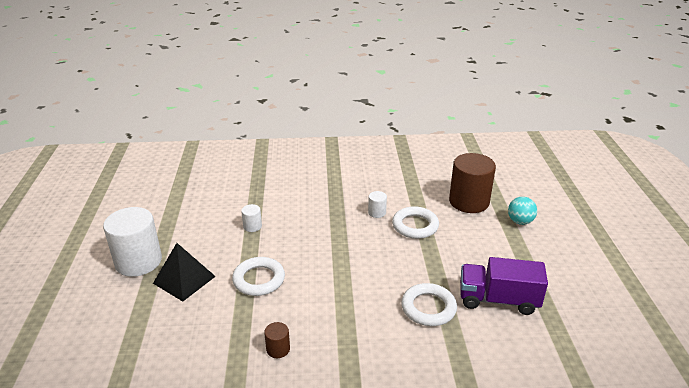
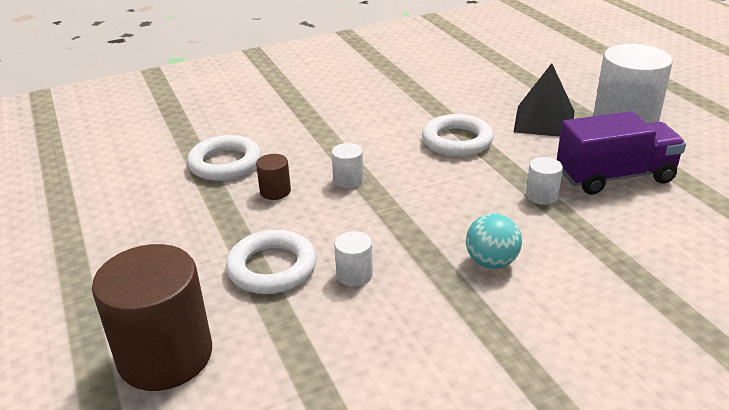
camera: 160 degrees right, 0 degrees up
(278, 349) = (377, 98): brown cylinder -> brown cylinder (275, 191)
(350, 268) = (348, 180): none -> white cylinder
(498, 300) = (129, 192): purple truck -> purple truck (615, 177)
(520, 221) = (56, 334): turquoise ball -> turquoise ball (491, 262)

